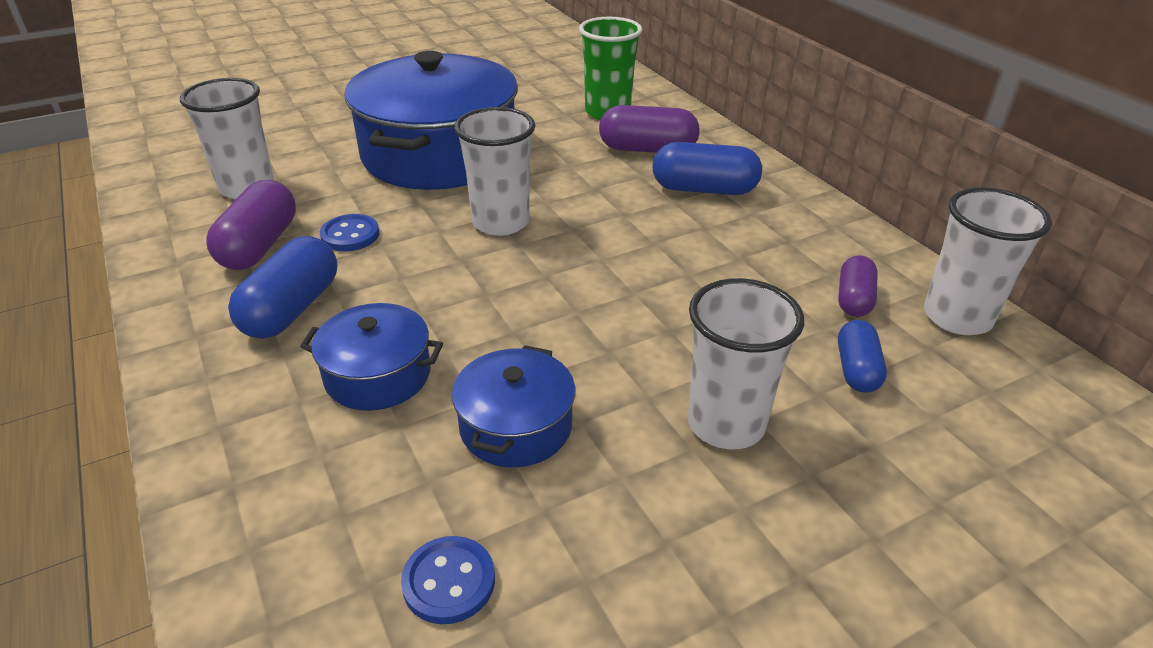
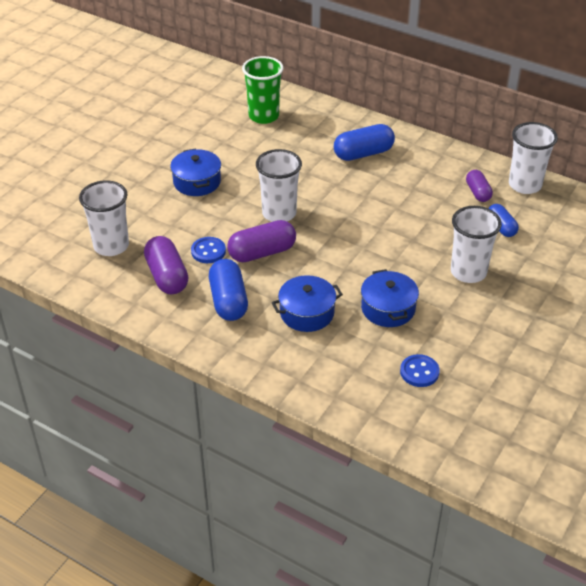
camera: 30 degrees left, 5 degrees up
(439, 154) = (197, 182): blue pot -> blue pot, size x0.47
(647, 149) = (311, 136): purple capsule -> purple capsule (262, 252)

